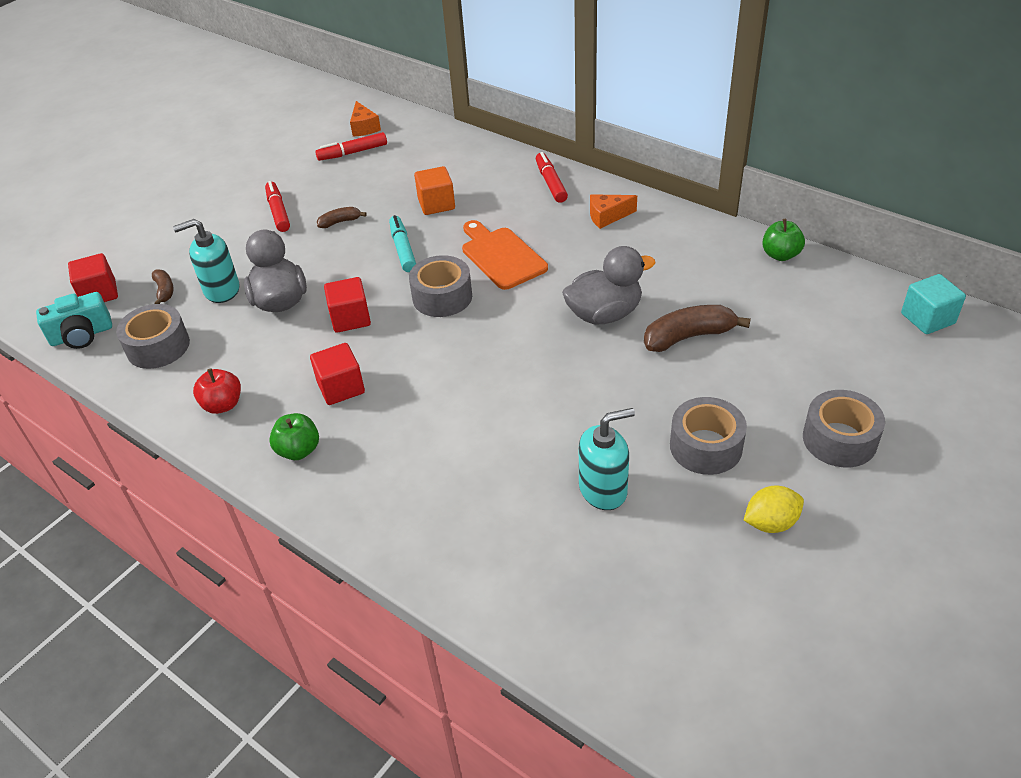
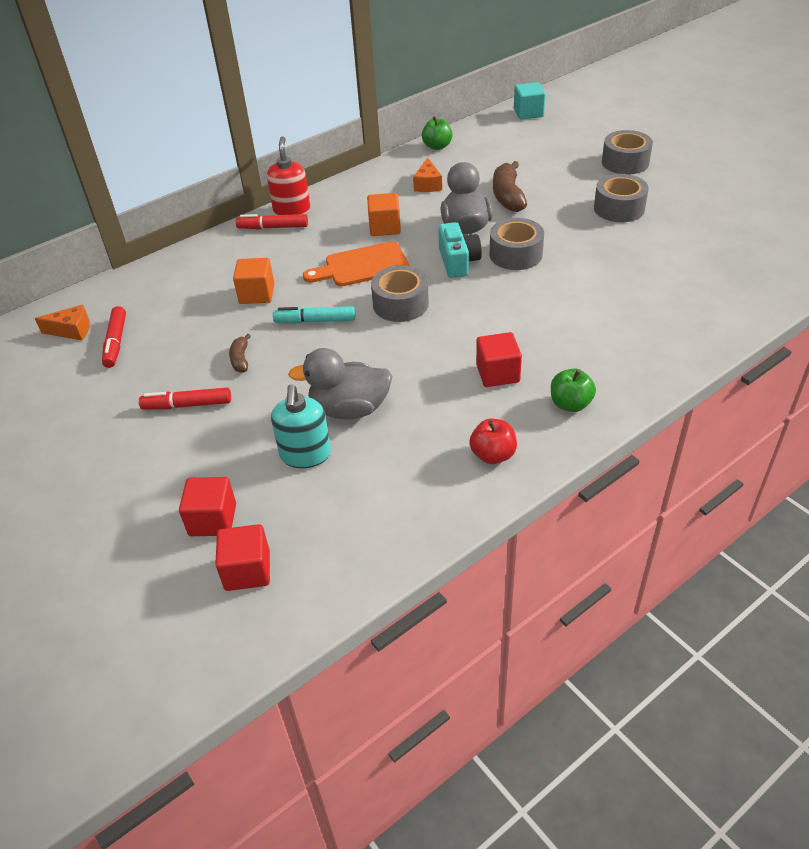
camera: 75 degrees left, 0 degrees up
(82, 335) = (323, 584): turquoise camera -> turquoise camera (458, 262)
(158, 347) = (379, 509): grey tape -> grey tape (515, 254)
(164, 291) = (278, 505): brown banana -> none
(350, 318) = (403, 361): red cube -> red cube (213, 520)
(579, 255) = (385, 227): none -> orange cube
(587, 185) = (292, 210): none -> red soap dispenser
(603, 489) = (649, 254): turquoise soap dispenser -> none
(607, 216) = (342, 207): orange cheese -> orange cheese (428, 184)
(770, 523) = (689, 198): yellow lemon -> none

